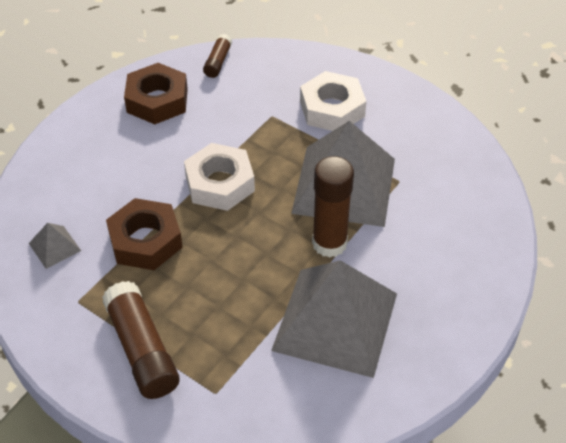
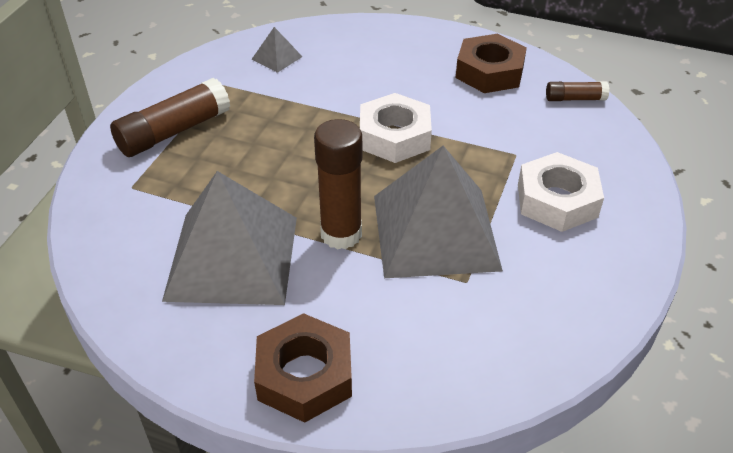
camera: 75 degrees right, 5 degrees down
(145, 241) = (301, 105): brown nut -> brown nut (304, 375)

